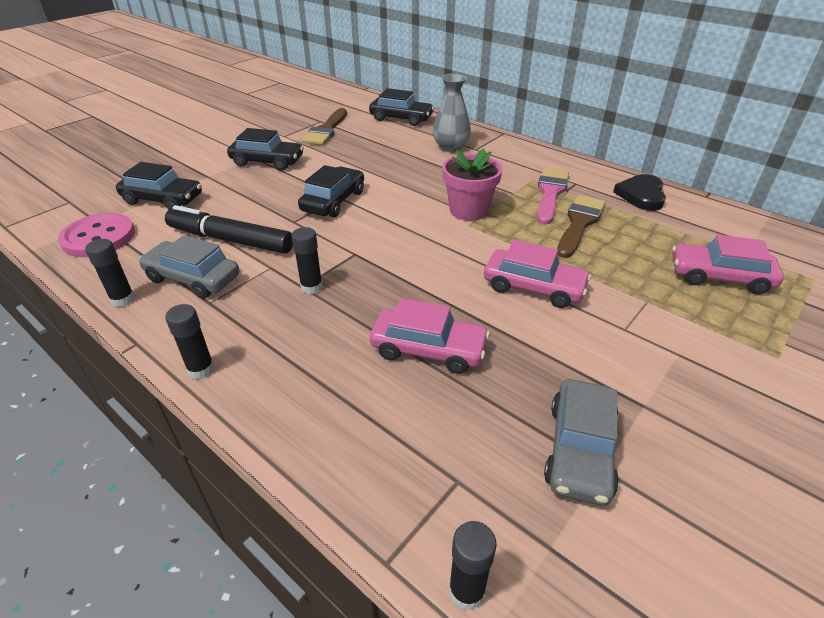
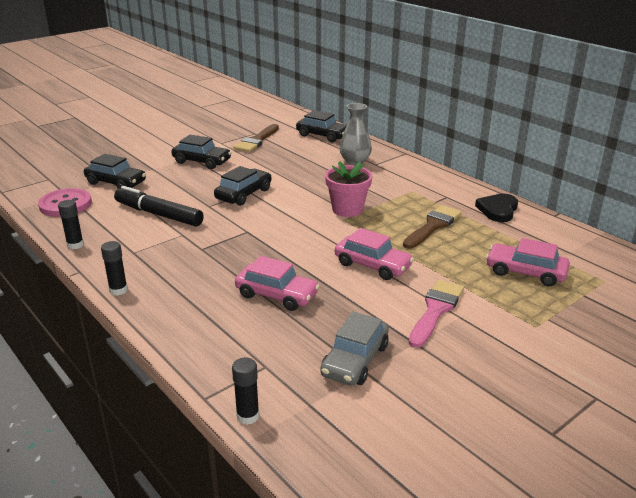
camera: 10 degrees right, 10 degrees down
(193, 278) = (126, 236): grey car -> none
(311, 287) = (208, 250): black glue stick -> none
(550, 193) = (421, 202): pink brush -> pink brush (436, 310)

